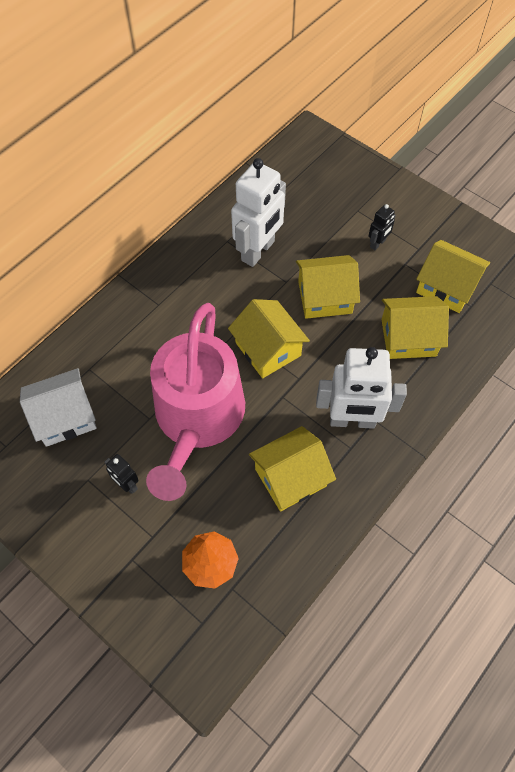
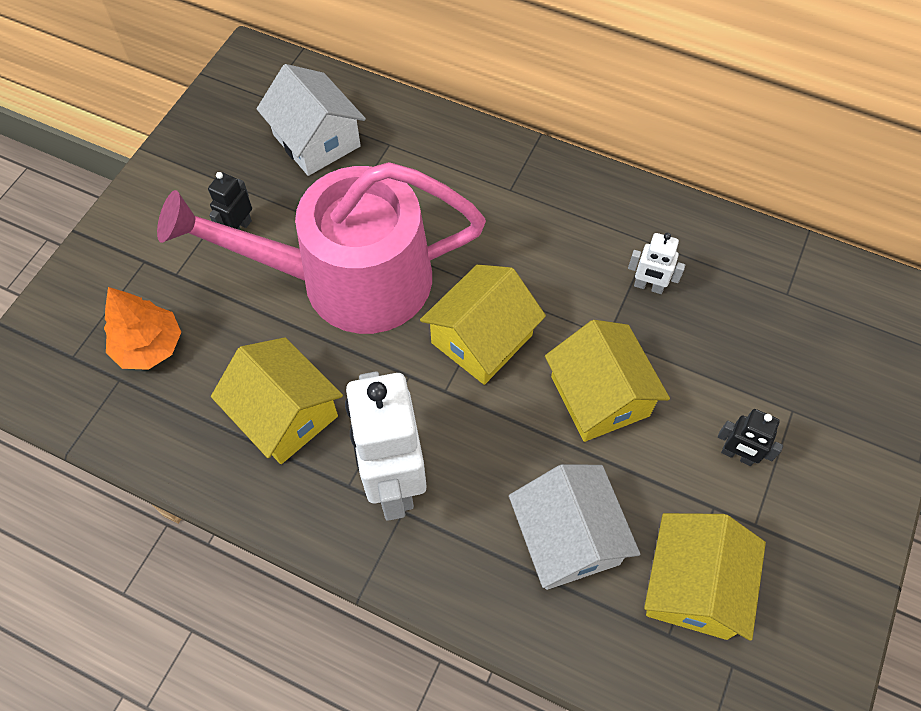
camera: 75 degrees right, 0 degrees up
(258, 251) = (648, 286): white robot -> white robot, size x0.46
(408, 337) = (567, 537): yellow house -> white house

